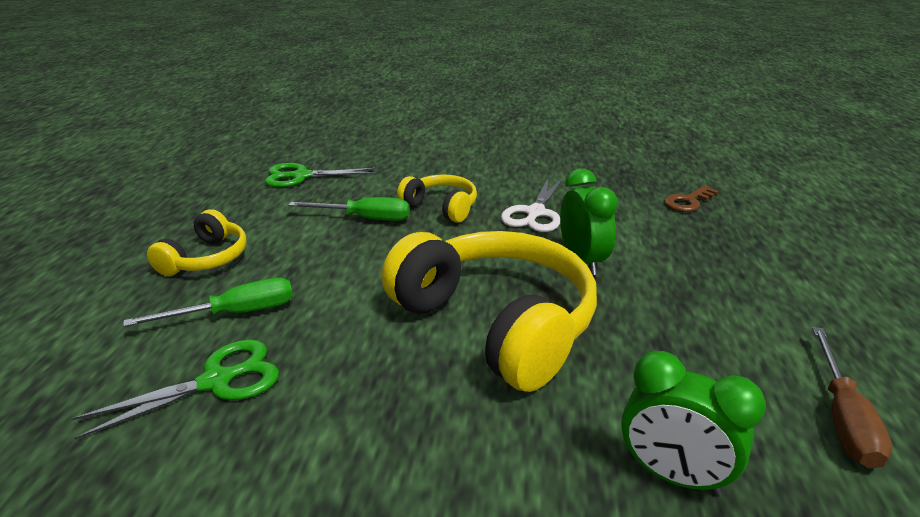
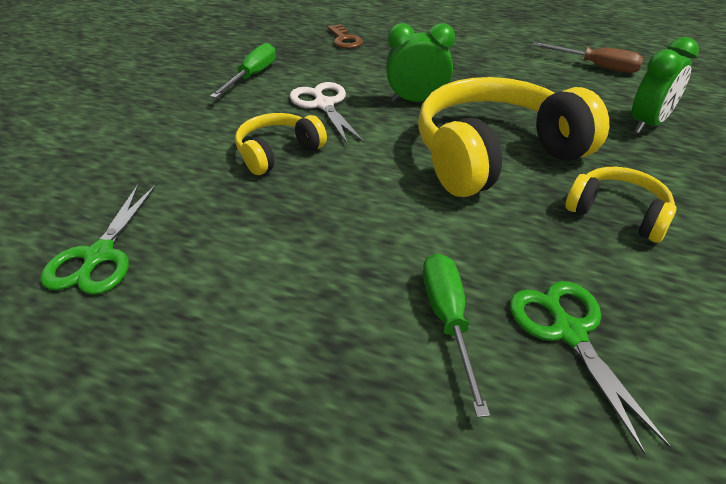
camera: 75 degrees left, 10 degrees up
(206, 258) = (305, 357): yellow headphones -> yellow headphones (617, 213)
(365, 218) = (272, 207): green screwdriver -> green screwdriver (252, 76)
(535, 213) = (324, 105): white scissors -> white scissors turned 150 degrees counterclockwise

